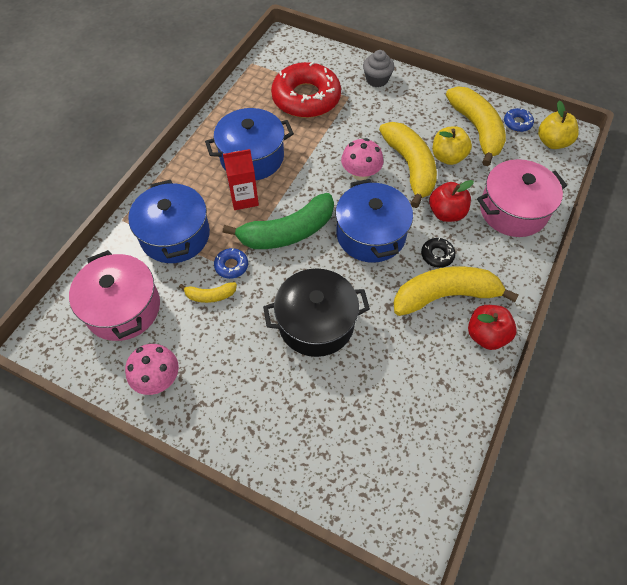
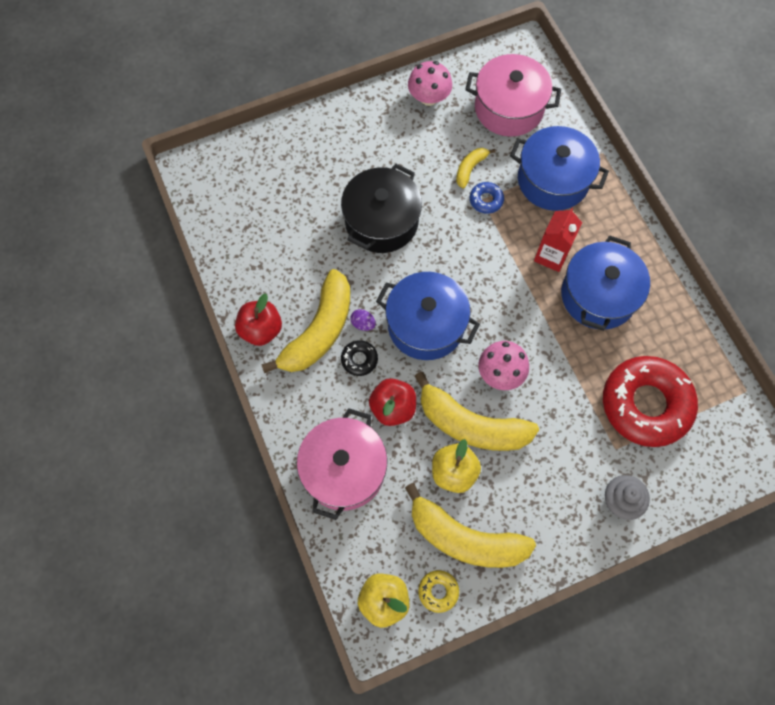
camera: 130 degrees right, 10 degrees up
(287, 232) = (484, 263): green banana -> none
(410, 272) = (363, 324): none -> purple egg
(517, 123) = (438, 591): blue donut -> yellow donut

